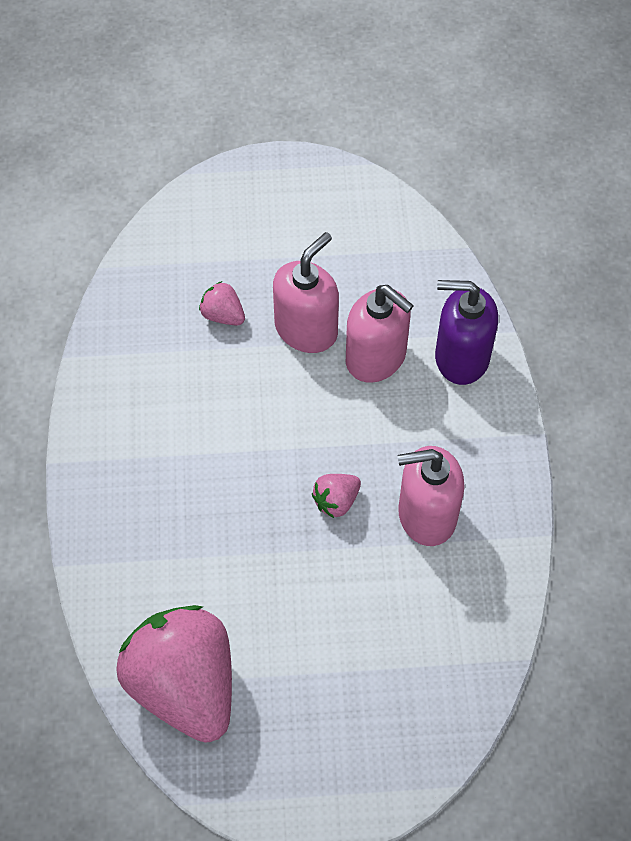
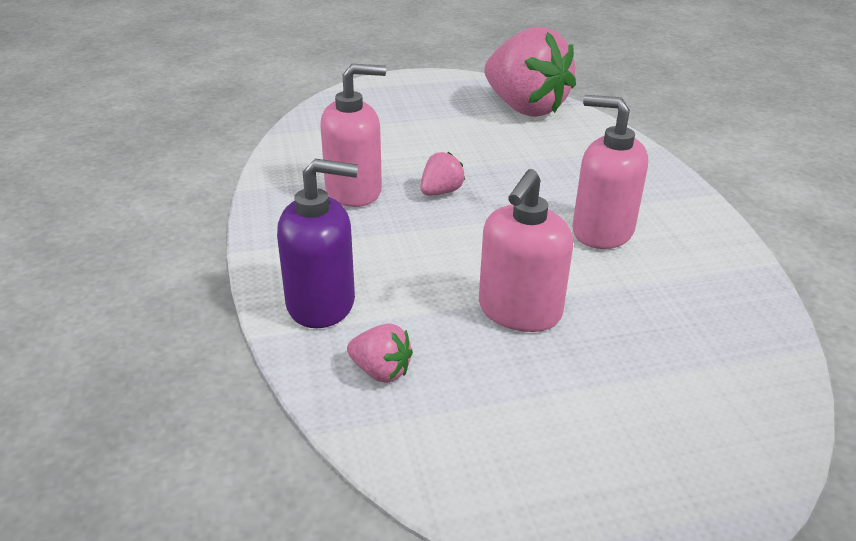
camera: 170 degrees right, 25 degrees down
(223, 315) = (628, 314): pink strawberry -> pink strawberry (381, 371)
(376, 358) = (426, 293): pink soap dispenser -> pink soap dispenser (602, 231)

